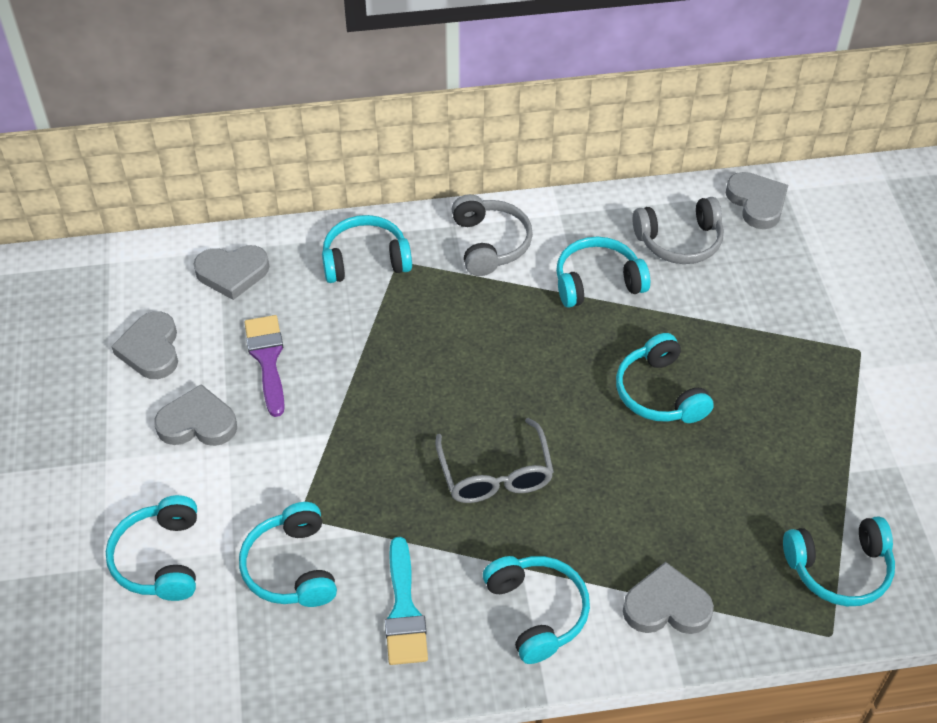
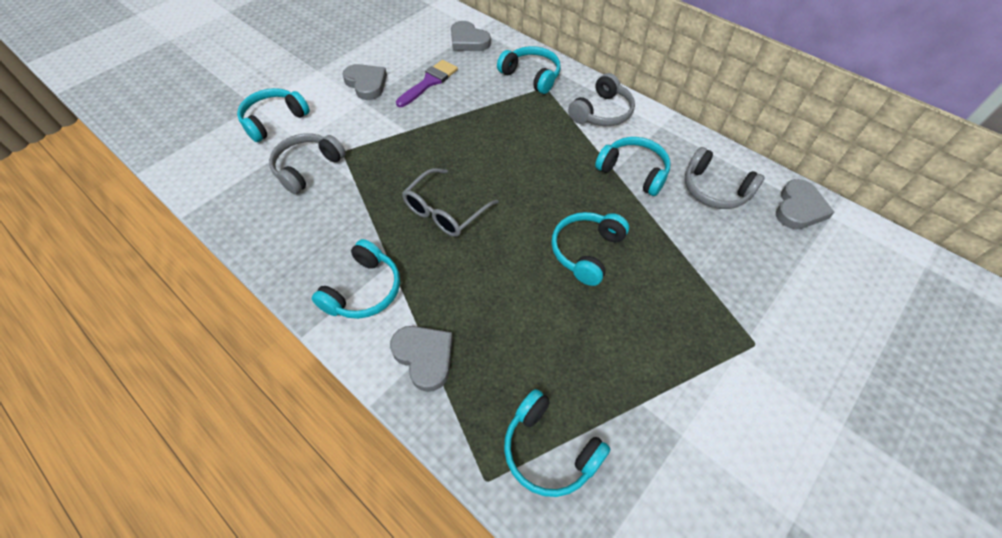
camera: 50 degrees right, 5 degrees up
(151, 349) = (394, 45): grey heart -> none
(291, 567) = (307, 168): turquoise headphones -> grey headphones
(404, 610) = (316, 229): turquoise brush -> none

